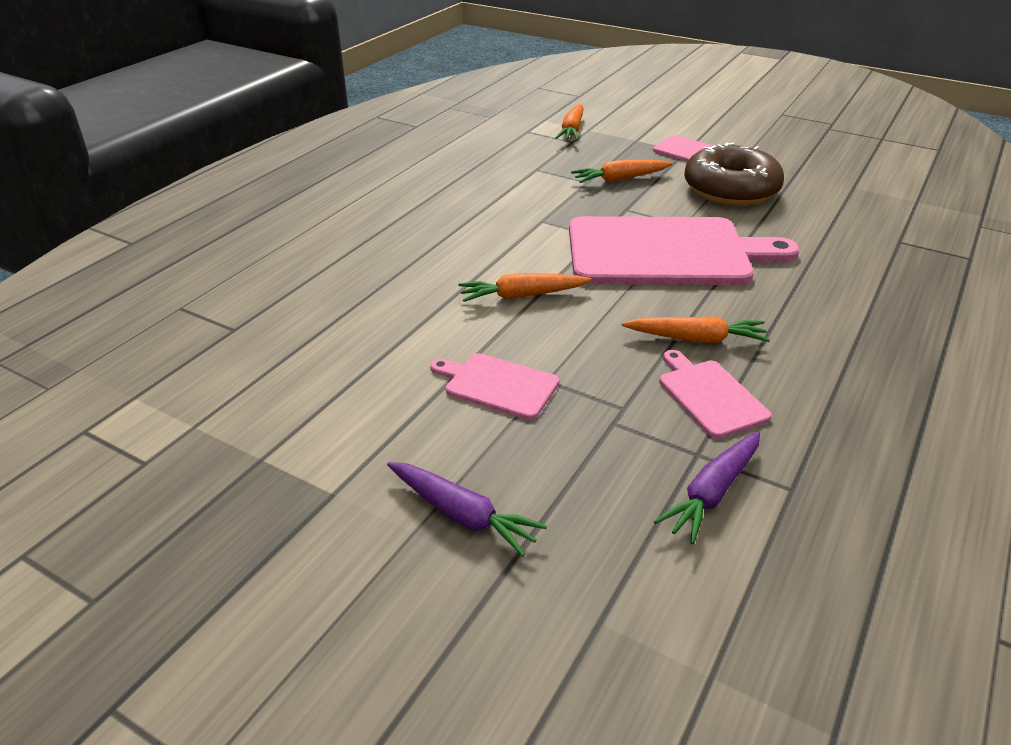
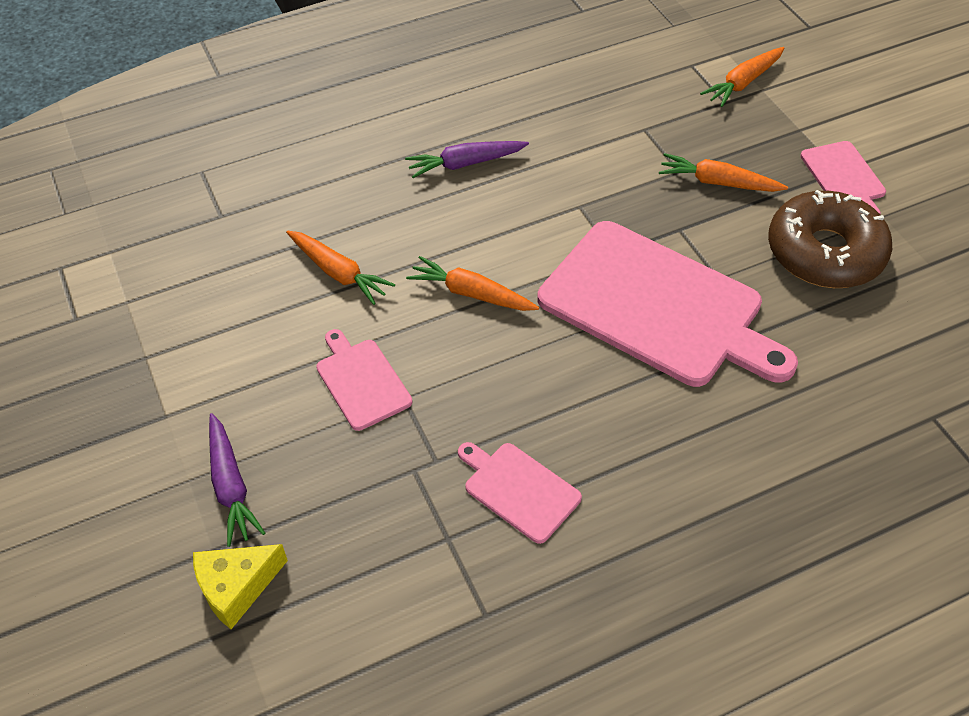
camera: 35 degrees right, 15 degrees up
(560, 592) = (236, 587): none -> yellow cheese
(696, 339) = (573, 424): orange carrot -> orange carrot (338, 273)
(709, 396) = (518, 490): pink cutting board -> pink cutting board turned 60 degrees counterclockwise
(712, 493) = (420, 579): purple carrot -> purple carrot (465, 164)

